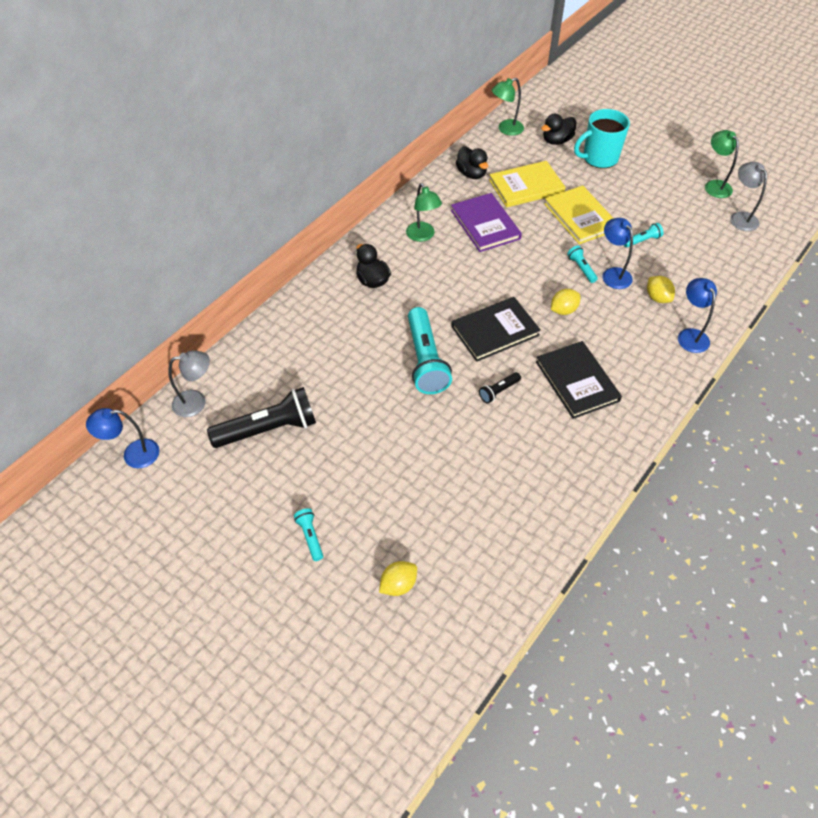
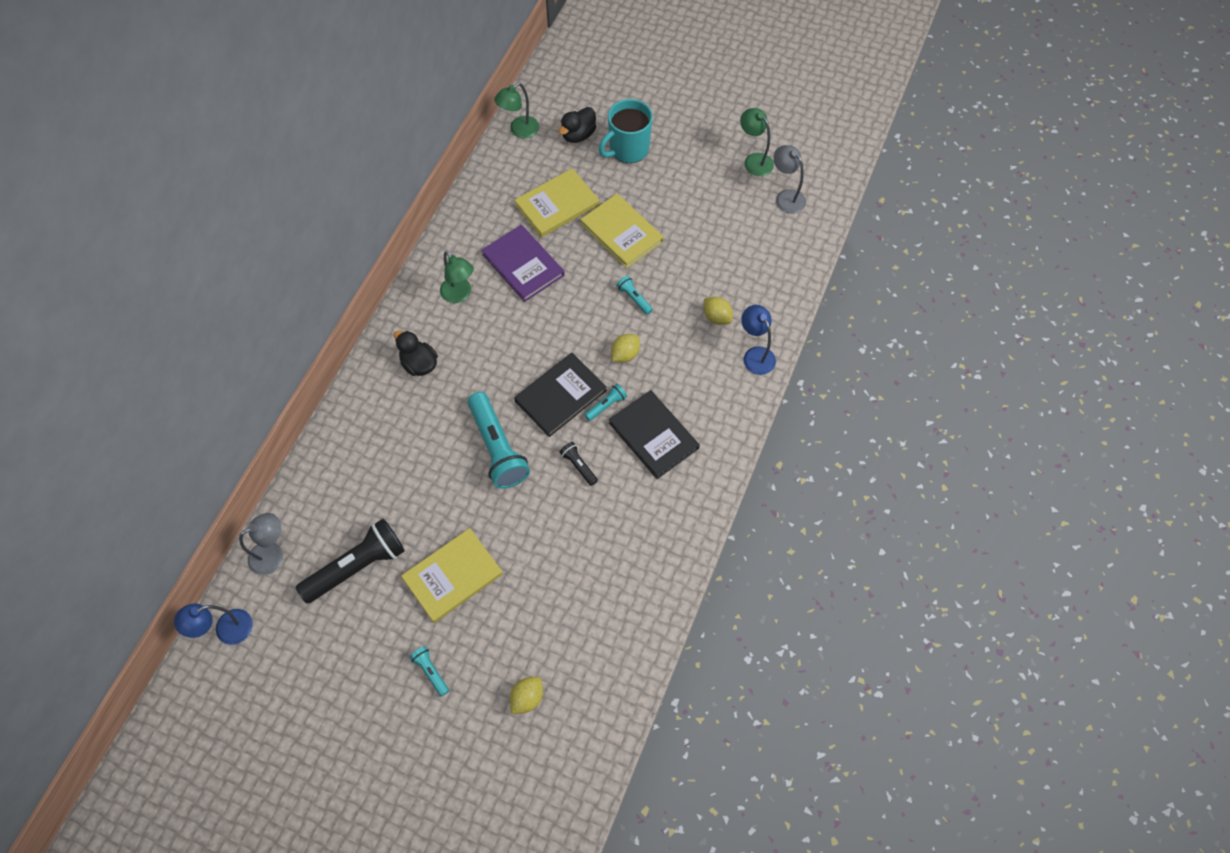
camera: 15 degrees left, 10 degrees up
(355, 457) = (453, 576): none -> yellow book
(471, 174) = (494, 200): black duck -> none
(498, 391) = (578, 466): black flashlight -> black flashlight turned 105 degrees clockwise
(613, 274) = (667, 298): blue lamp -> none
(642, 240) = (690, 249): turquoise flashlight -> turquoise flashlight (606, 405)

